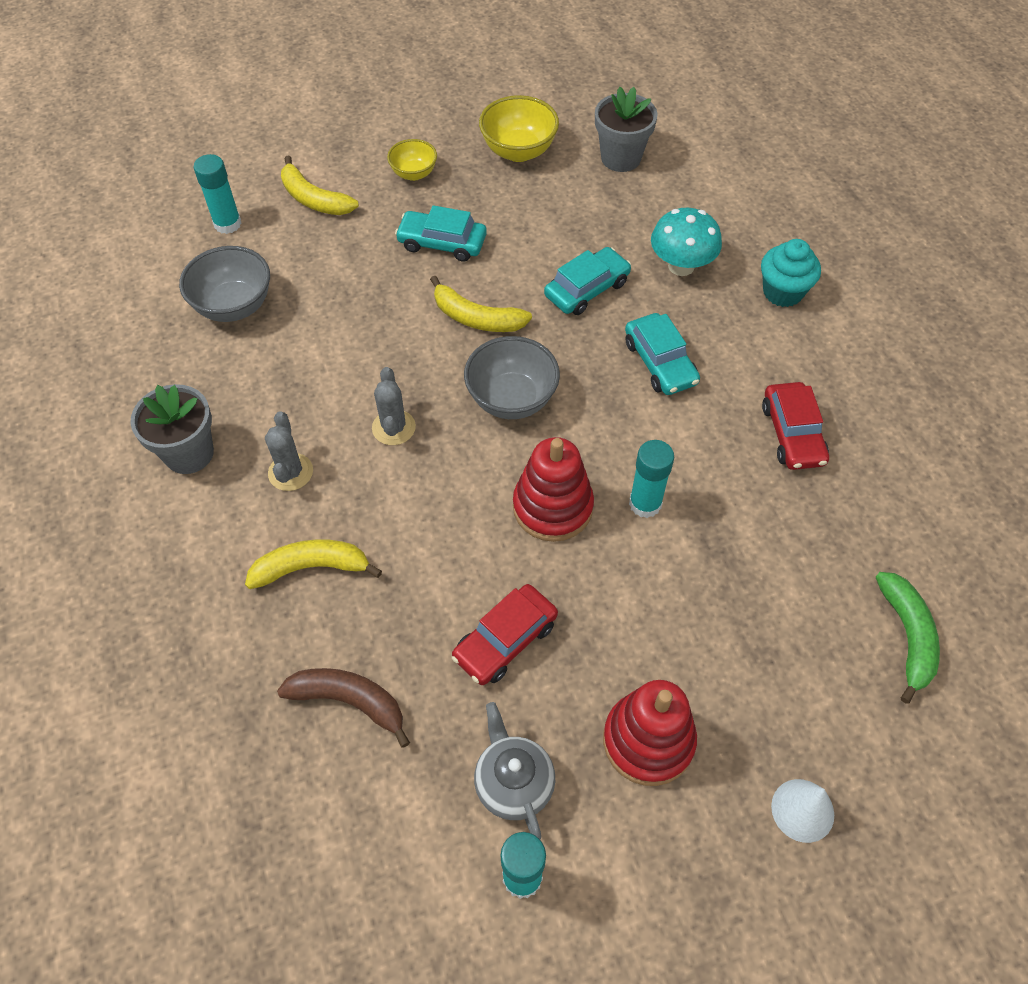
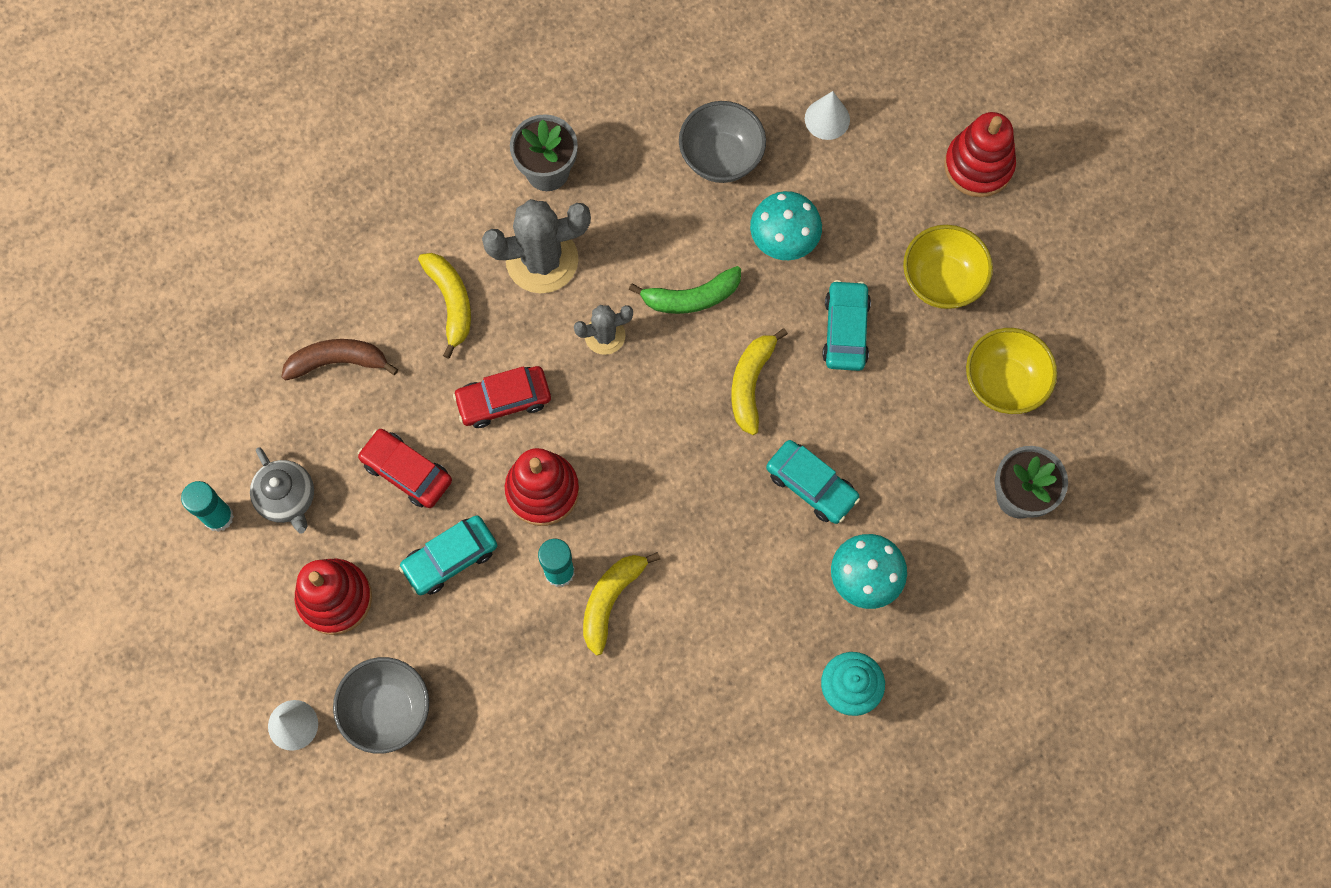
camera: 80 degrees right, 15 degrees up
(227, 224) = (827, 119): turquoise glue stick -> white cone
(290, 472) = (542, 260): grey cactus -> grey cactus, size x1.80
(314, 199) = (880, 191): yellow banana -> yellow banana (611, 600)
(315, 135) = (978, 166): none -> red stacking toy
(338, 272) = (783, 240): none -> turquoise mushroom
(349, 701) = (338, 362): brown banana -> brown banana turned 105 degrees counterclockwise
(414, 173) = (941, 281): yellow bowl -> yellow bowl, size x1.62
(511, 399) = (656, 434): grey bowl -> grey bowl (387, 710)
(513, 783) = (288, 498): grey teapot -> grey teapot turned 90 degrees clockwise
(660, 362) = (728, 569): turquoise car -> turquoise car (450, 558)
(792, 433) = (662, 705): red car -> red car (503, 400)
(907, 636) = (458, 814): green banana -> green banana (691, 297)

